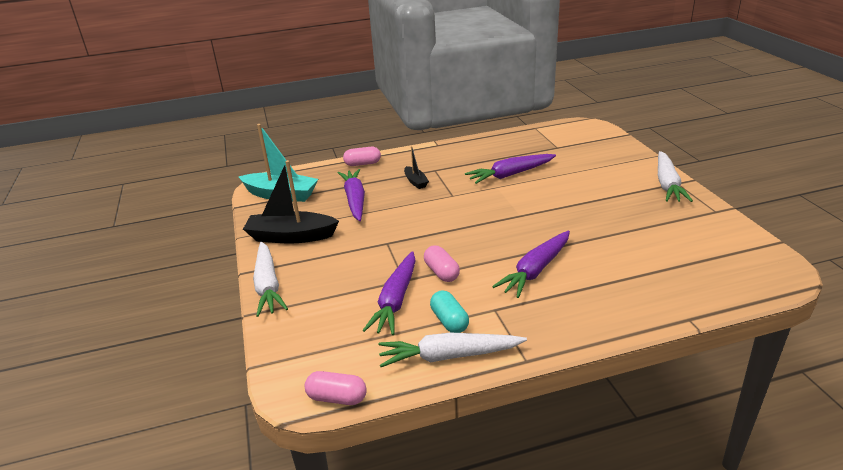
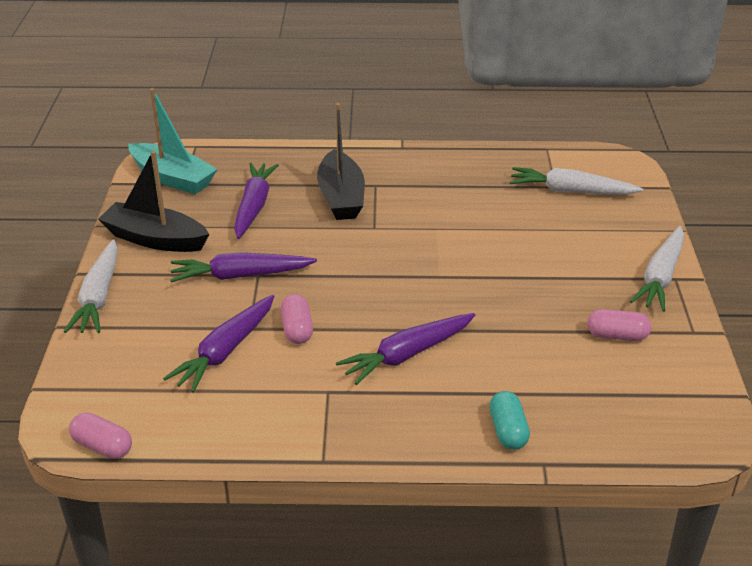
camera: 15 degrees right, 5 degrees up
(362, 164) = (292, 155): pink capsule -> pink capsule (617, 336)
(415, 182) = (341, 197): black boat -> black boat, size x1.99
(449, 321) = (269, 392): turquoise capsule -> turquoise capsule (508, 431)
(449, 356) = (243, 433): white carrot -> white carrot (570, 191)
(510, 174) = (465, 214): purple carrot -> purple carrot (240, 276)

